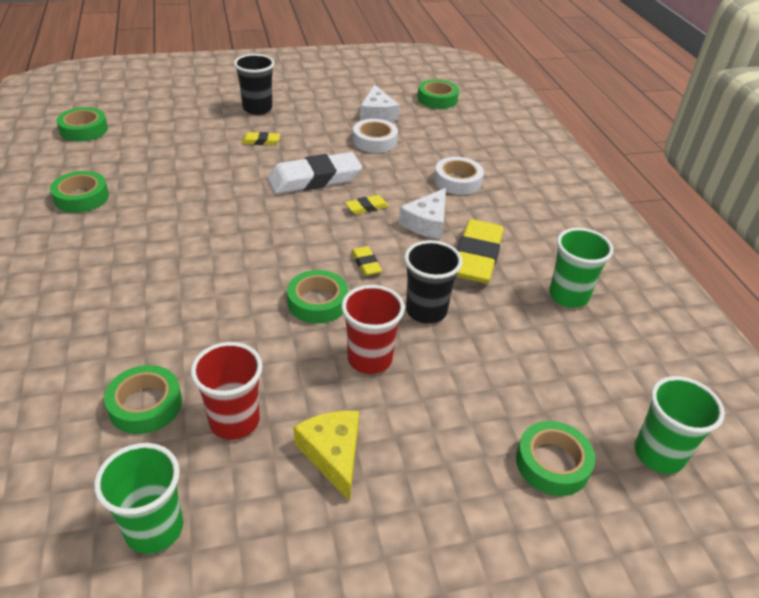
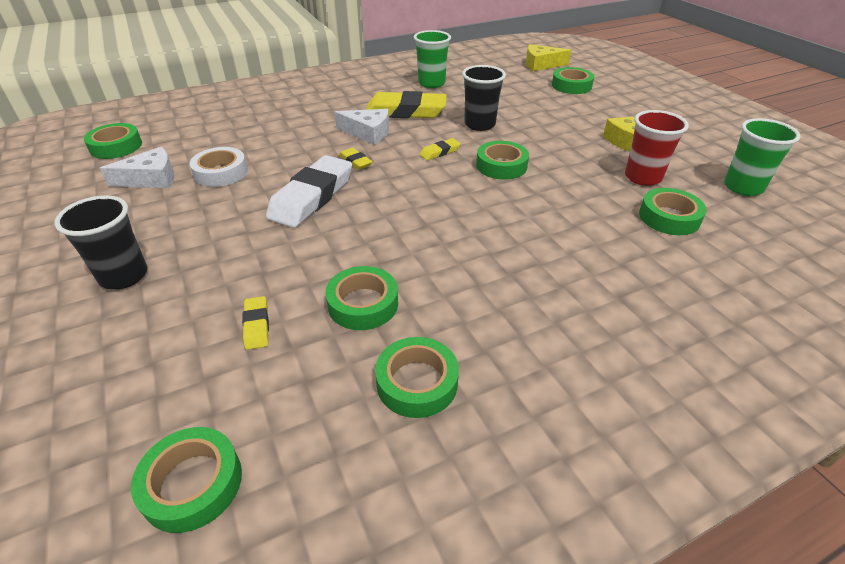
camera: 100 degrees left, 0 degrees up
(165, 187) = (363, 304): none -> green tape
(261, 141) = (227, 251): yellow eraser -> yellow eraser (256, 325)
(314, 179) = (312, 197): white eraser -> white eraser turned 60 degrees clockwise
(369, 359) = (543, 139): red cup -> none
(458, 181) = (295, 125): white tape -> none
(658, 454) = (541, 65): green cup -> yellow cheese

